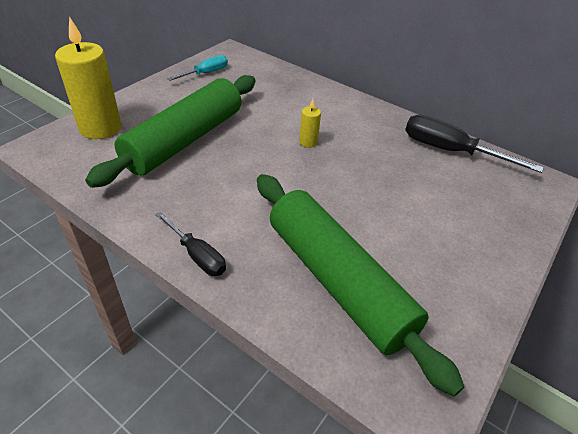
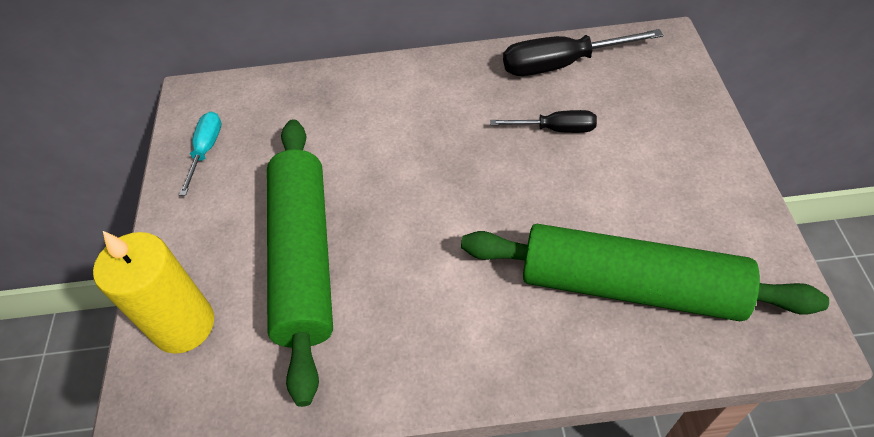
camera: 35 degrees left, 10 degrees up
(197, 255) = (491, 374): black screwdriver -> black screwdriver (555, 129)
(308, 142) = (430, 156): yellow candle -> none

